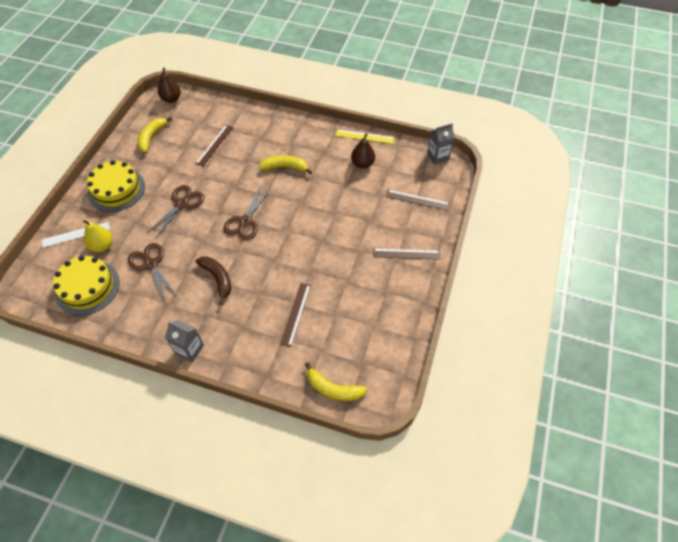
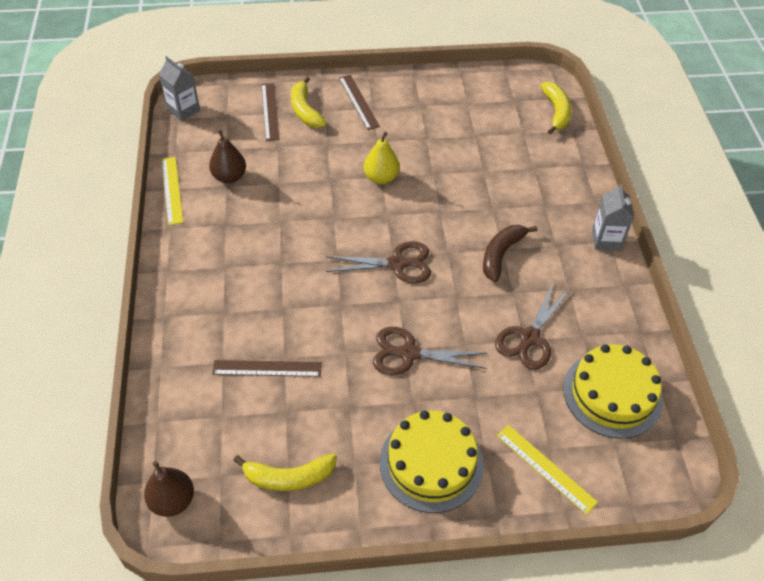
camera: 115 degrees left, 5 degrees down
(76, 234) = (545, 468): white ruler -> yellow ruler
(102, 246) = (541, 417): yellow pear -> yellow pear (381, 178)
(285, 167) = (275, 257): yellow banana -> yellow banana (305, 110)
(296, 314) = (496, 166): brown ruler -> none

